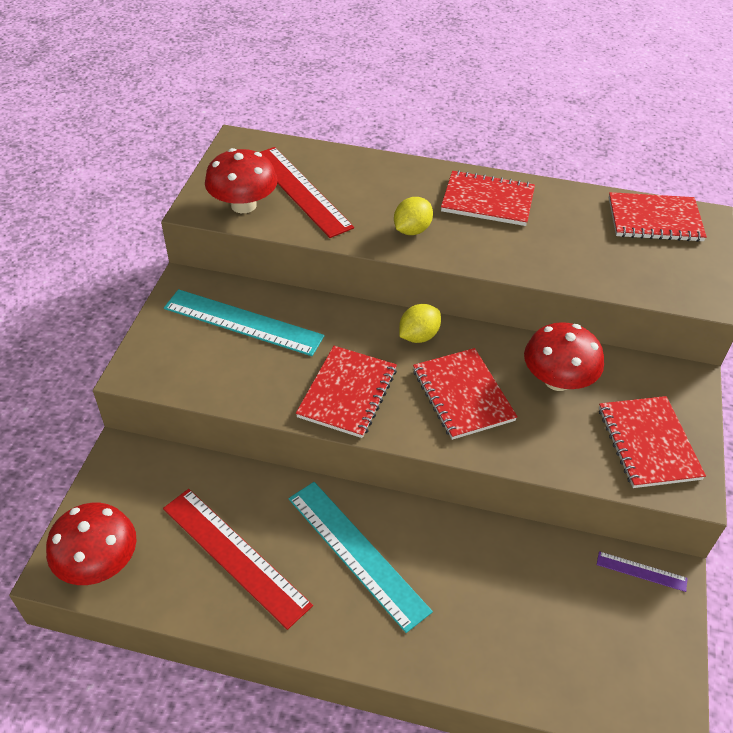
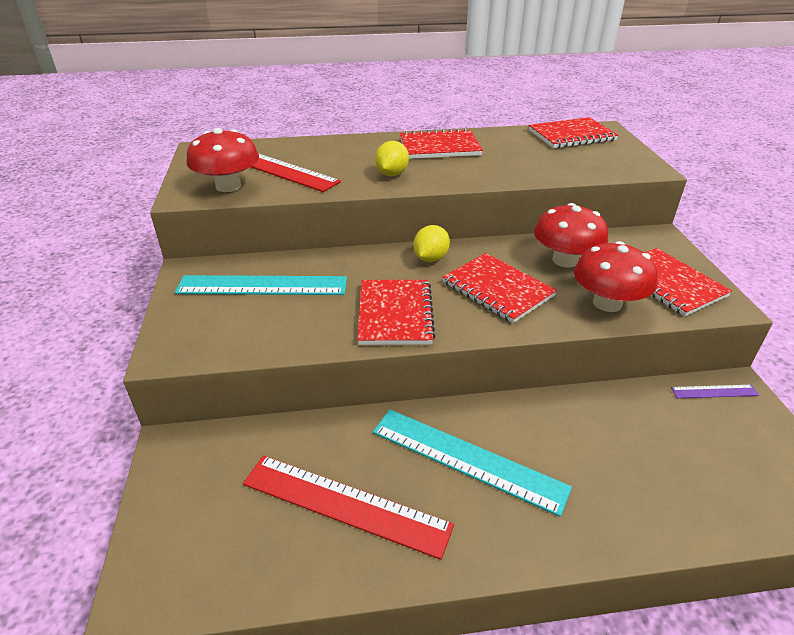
camera: 20 degrees left, 10 degrees down
(99, 563) = (189, 567): red mushroom -> red mushroom (607, 303)

